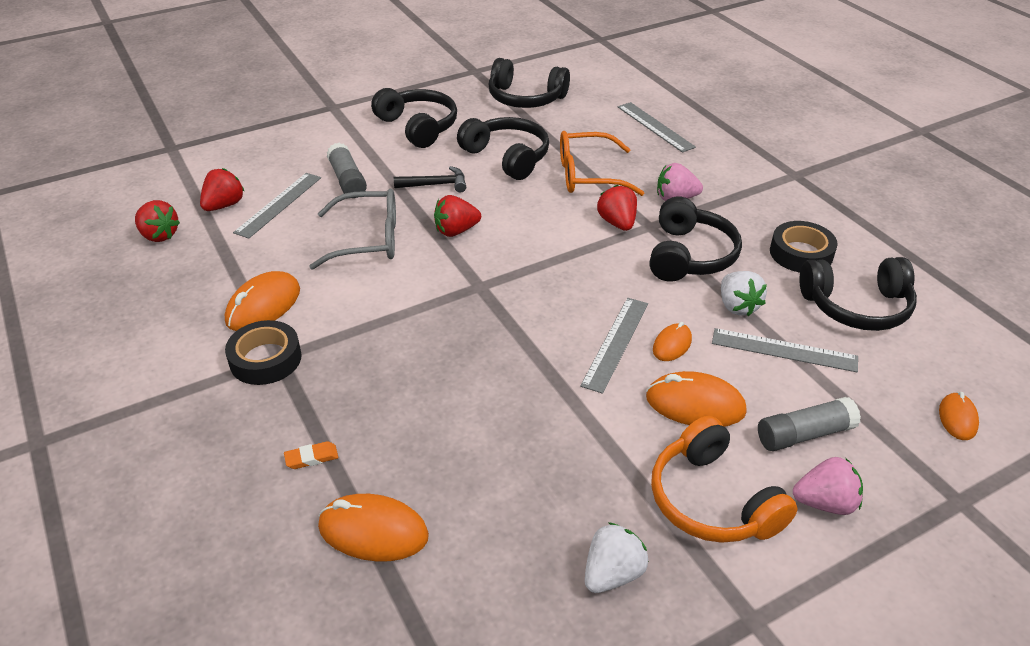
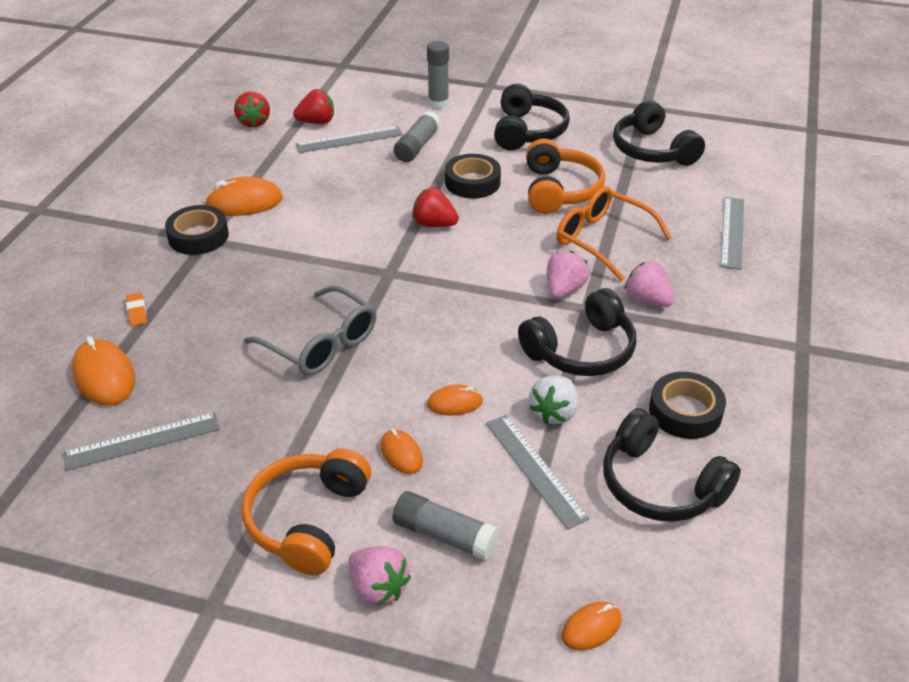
camera: 45 degrees right, 0 degrees up
(311, 458) = (137, 311): orange eraser -> orange eraser turned 45 degrees clockwise
(312, 139) = (438, 103): none -> grey glue stick
(367, 240) = (367, 196): grey glasses -> grey glasses (320, 343)
(435, 185) = (472, 182): black hammer -> black tape
(507, 157) = (560, 190): black headphones -> orange headphones
(612, 573) = (180, 507): white strawberry -> none
(615, 343) = (416, 373): grey ruler -> grey ruler (142, 441)
(617, 223) = (564, 290): red strawberry -> pink strawberry
(695, 404) = (401, 454): orange mouse -> orange mouse, size x0.59

